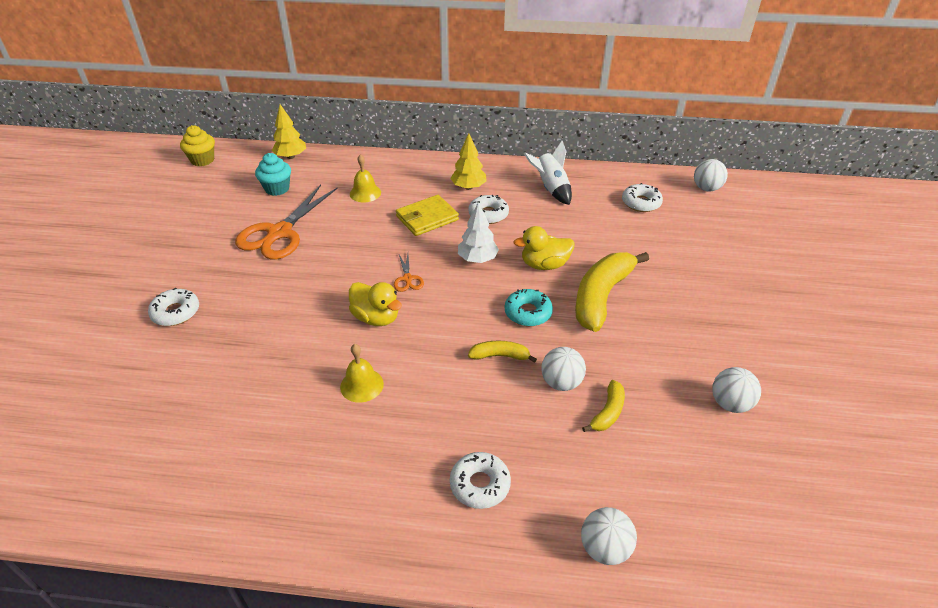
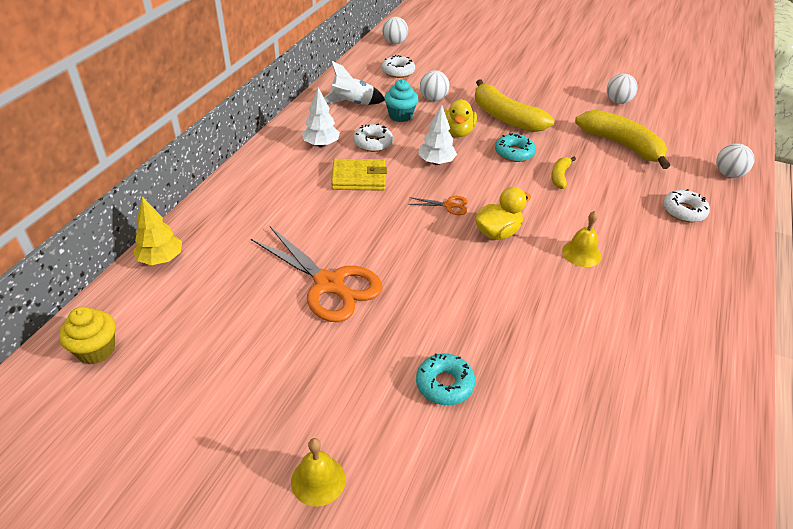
camera: 75 degrees left, 0 degrees up
(176, 312) = (444, 384): white donut -> turquoise donut
(277, 189) = (231, 278): turquoise cupcake -> turquoise cupcake (400, 116)
(365, 193) = (288, 210): yellow bell -> yellow bell (318, 480)
(427, 218) = (359, 178): yellow wallet -> yellow wallet turned 75 degrees counterclockwise
(468, 187) = (321, 144): yellow tree -> white tree
(561, 382) = (592, 156): white ball -> white ball (433, 99)
(608, 412) = (621, 145): yellow banana -> yellow banana, size x2.07

